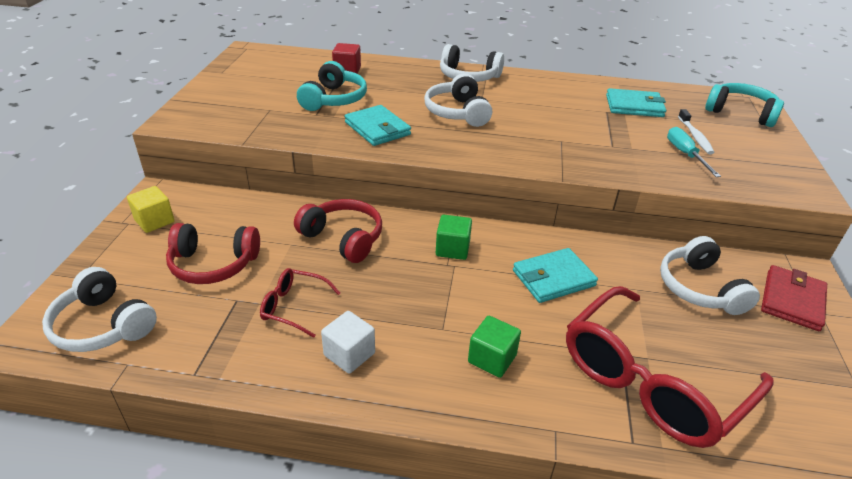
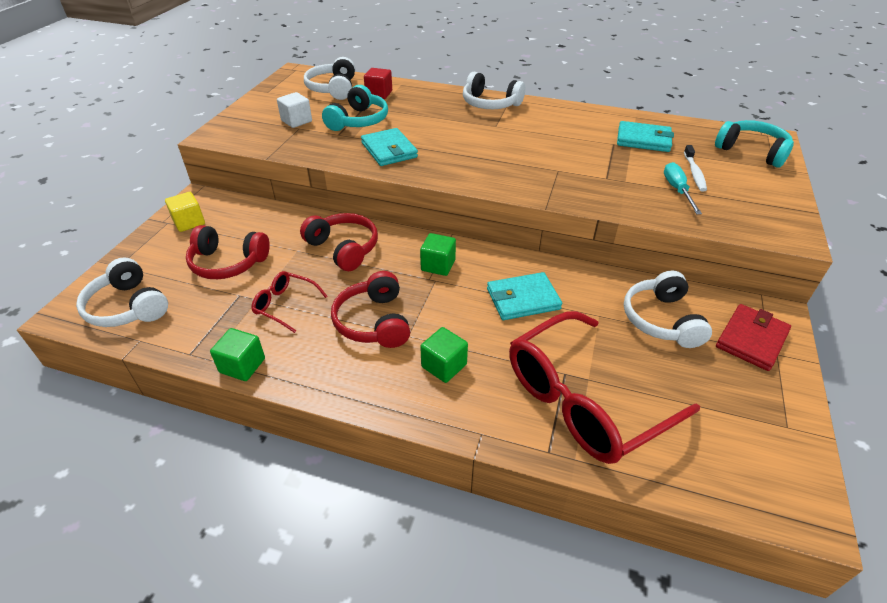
camera: 10 degrees right, 5 degrees up
(262, 381) = (242, 365): none -> green cube
(349, 354) = (321, 350): white cube -> white cube (296, 121)
(401, 317) = (374, 322): none -> red headphones
(457, 112) = (468, 138): white headphones -> white headphones (333, 89)

